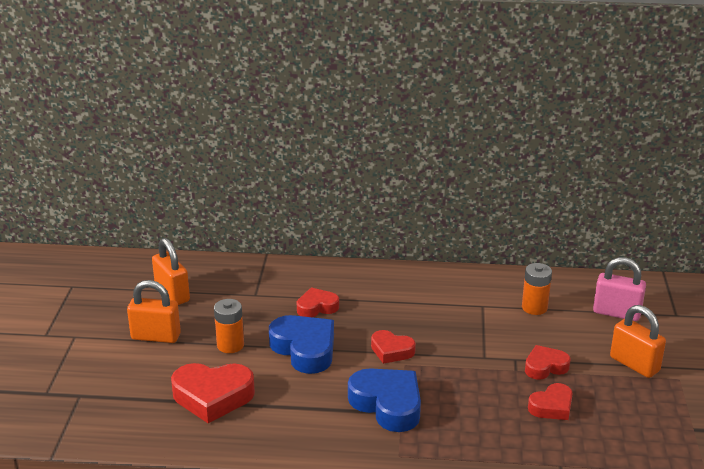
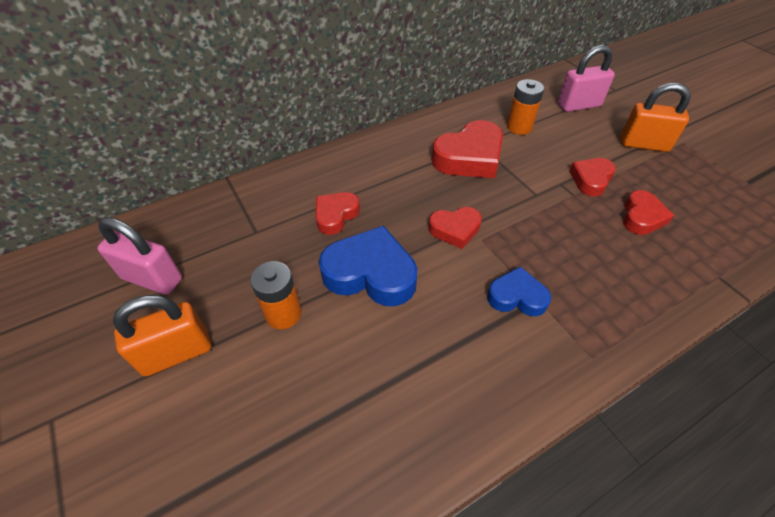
camera: 35 degrees left, 20 degrees up
(172, 294) = (152, 279): orange padlock -> pink padlock
(213, 396) = (326, 405): red heart -> red heart (469, 157)
(387, 404) = (516, 297): blue heart -> blue heart, size x0.59

